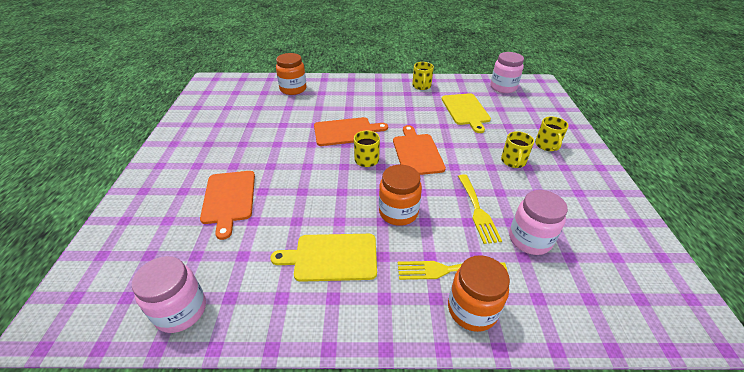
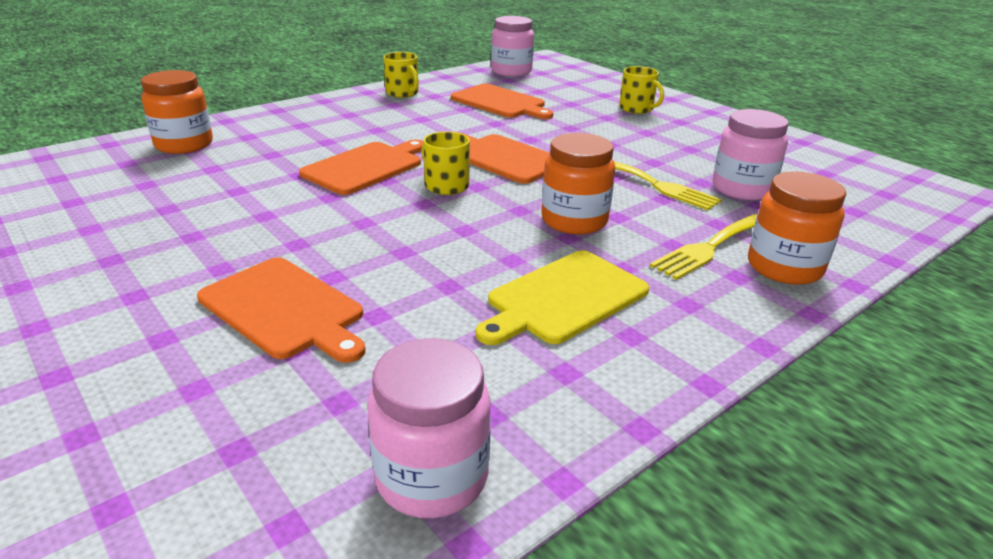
camera: 40 degrees left, 10 degrees down
(465, 110) = (500, 102): yellow cutting board -> orange cutting board
(513, 161) = (625, 132): yellow mug -> none

